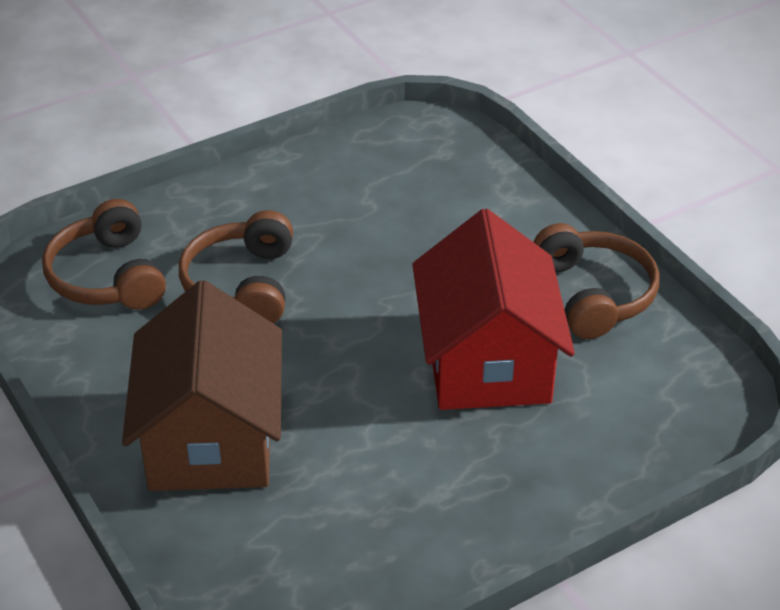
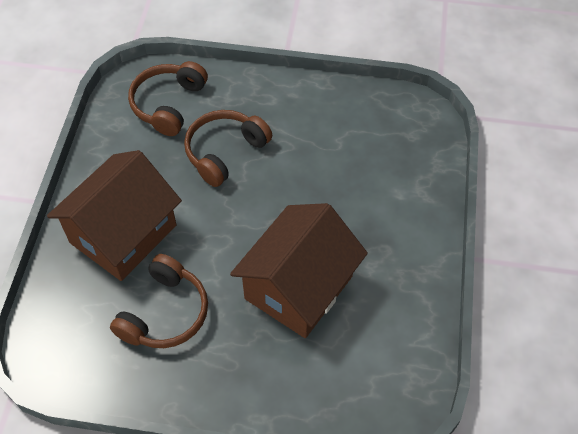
camera: 40 degrees right, 15 degrees up
(487, 361) = (299, 287): red house -> brown house
(594, 294) = (401, 286): brown headphones -> brown headphones (165, 313)

